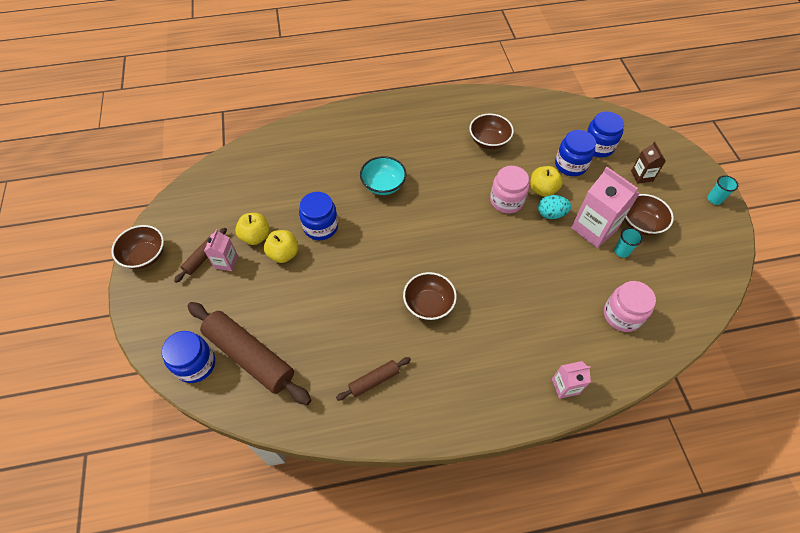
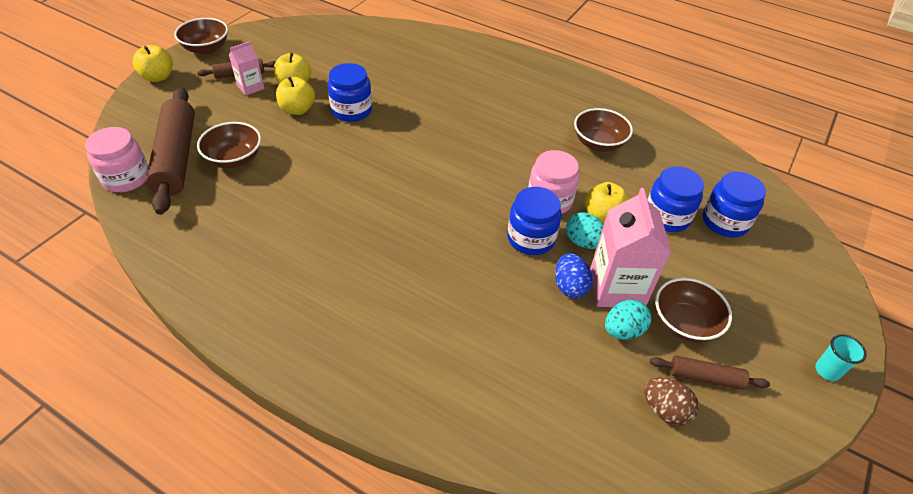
camera: 40 degrees right, 10 degrees down
(141, 307) = (158, 77): none -> yellow apple
(195, 364) = (137, 135): blue jar -> blue jar (531, 238)
(374, 380) = (234, 245): brown rolling pin -> brown rolling pin (705, 377)
(383, 185) = (446, 115): turquoise bowl -> none
(428, 304) = (358, 226): brown bowl -> brown bowl (234, 159)
(565, 386) = (389, 394): pink carton -> none
(573, 247) = (570, 286): none -> blue egg
(621, 251) = (623, 330): turquoise cup -> turquoise egg
(622, 315) = (541, 386): pink jar -> pink jar (126, 178)
(641, 176) = (748, 282): brown carton -> none
(680, 278) = (665, 410): none -> brown egg

